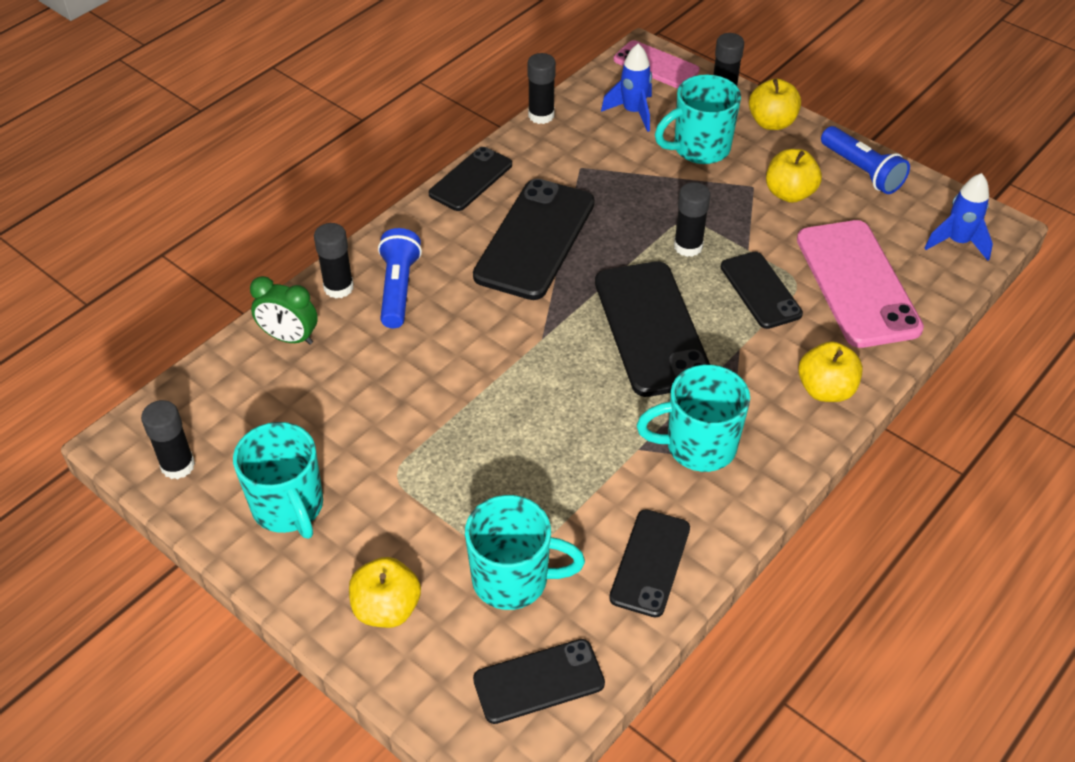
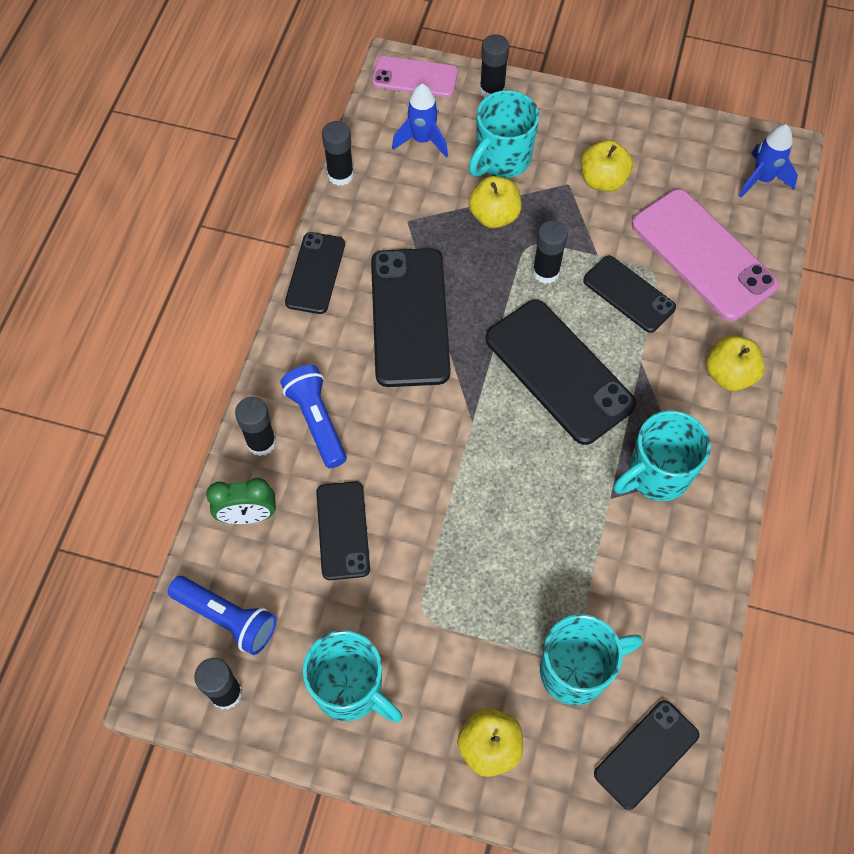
camera: 25 degrees left, 15 degrees up
(650, 563) = (675, 604): black phone -> black phone (343, 530)
(771, 122) = (549, 106): yellow apple -> yellow apple (494, 215)
(862, 171) = (651, 132): blue flashlight -> blue flashlight (227, 618)

